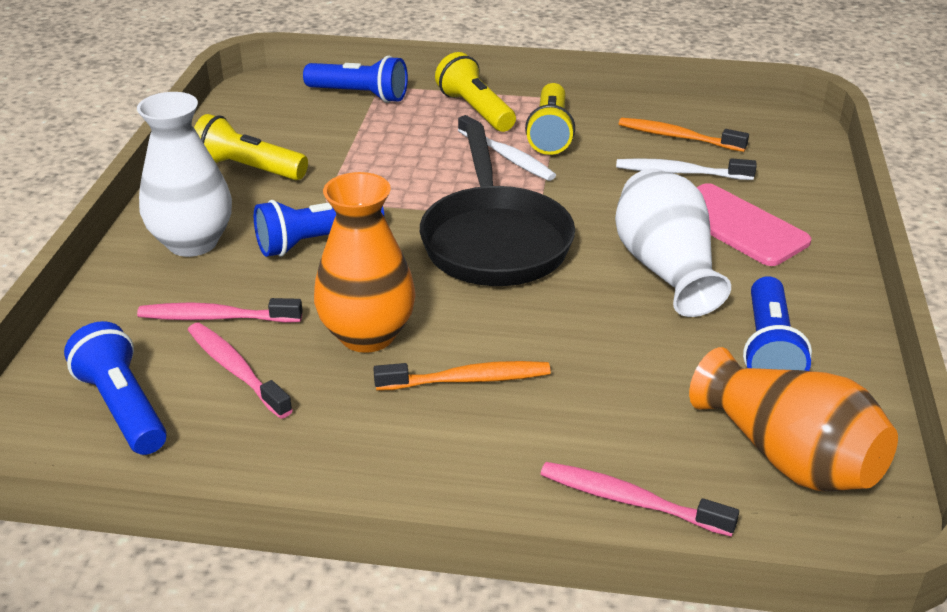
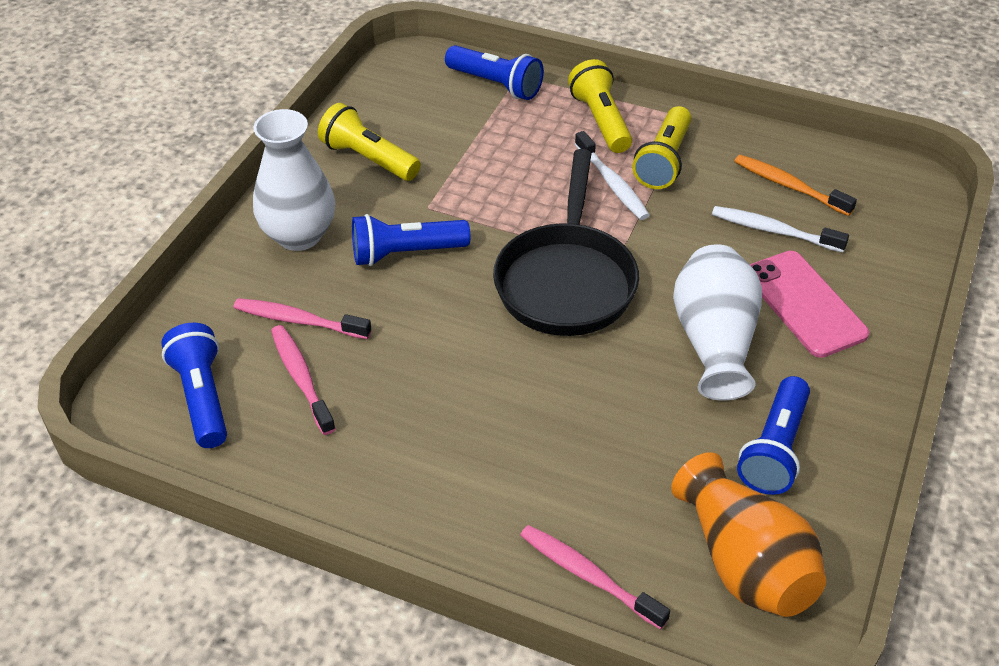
camera: 15 degrees right, 10 degrees up
(367, 335) = (421, 363): orange vase -> none
(468, 380) = (492, 427): orange toothbrush -> none

